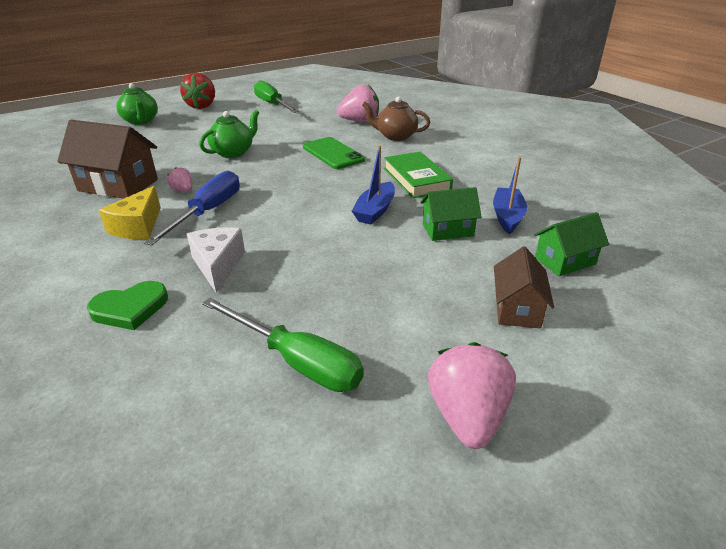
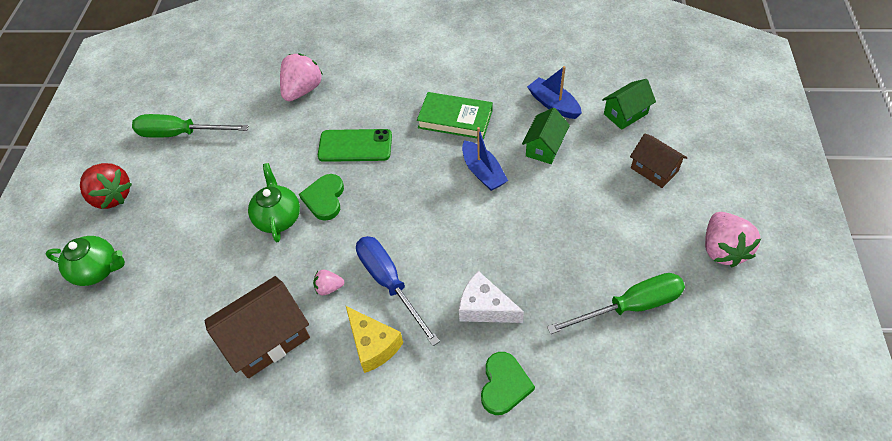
camera: 50 degrees left, 20 degrees up
(268, 160) = (324, 198): none -> green heart
(395, 136) = (362, 85): brown teapot -> none
(467, 416) = (722, 249): pink strawberry -> pink strawberry turned 135 degrees counterclockwise
(565, 261) = (625, 114): green house -> green house turned 45 degrees clockwise

